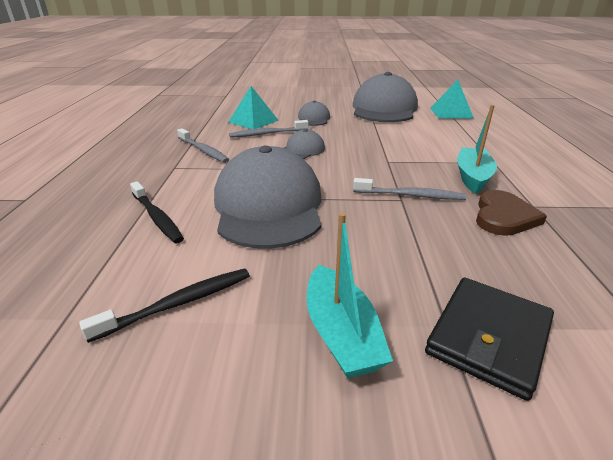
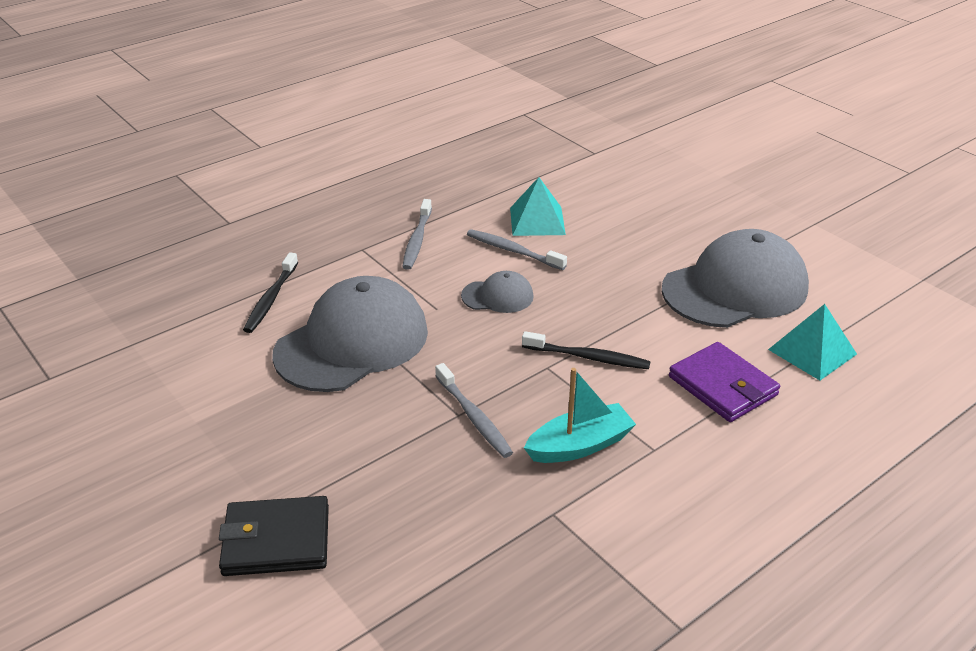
camera: 50 degrees right, 5 degrees up
(178, 303) = (183, 378): black toothbrush -> black toothbrush (588, 357)
(313, 118) = (608, 255): grey cap -> none
(341, 334) = (217, 466): turquoise boat -> none
(456, 133) = (722, 386): none -> purple wallet
(504, 216) = (497, 497): brown heart -> none

